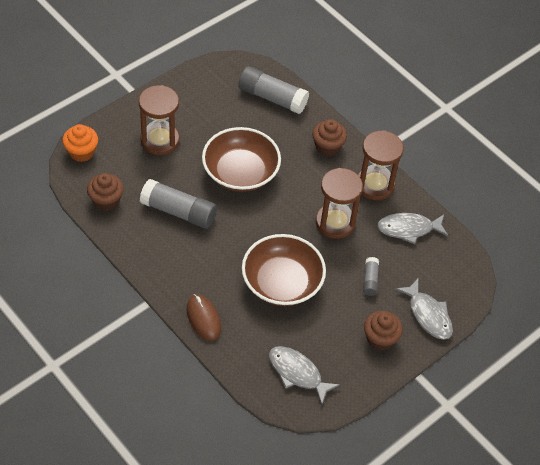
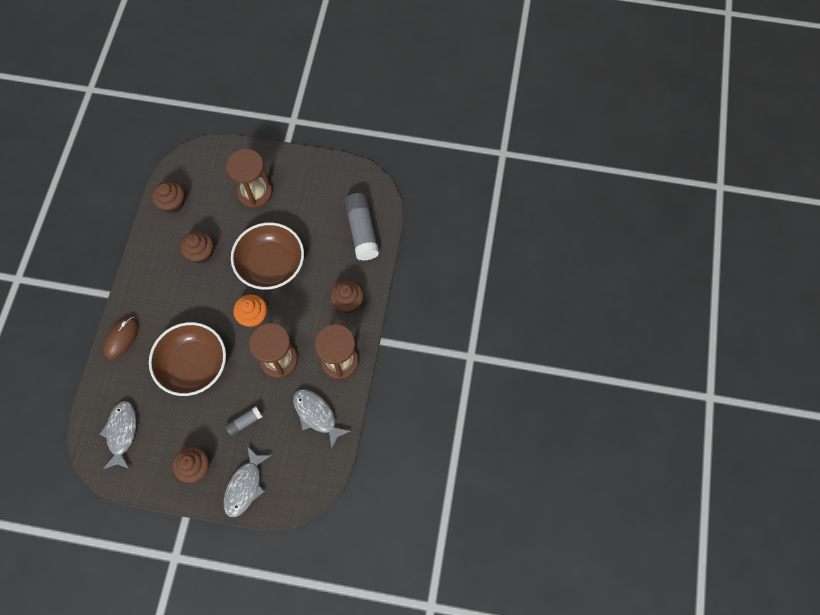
camera: 55 degrees right, 15 degrees up
(81, 152) = (202, 156): orange cupcake -> orange cupcake (253, 316)
(179, 212) = (201, 253): grey glue stick -> brown cupcake

